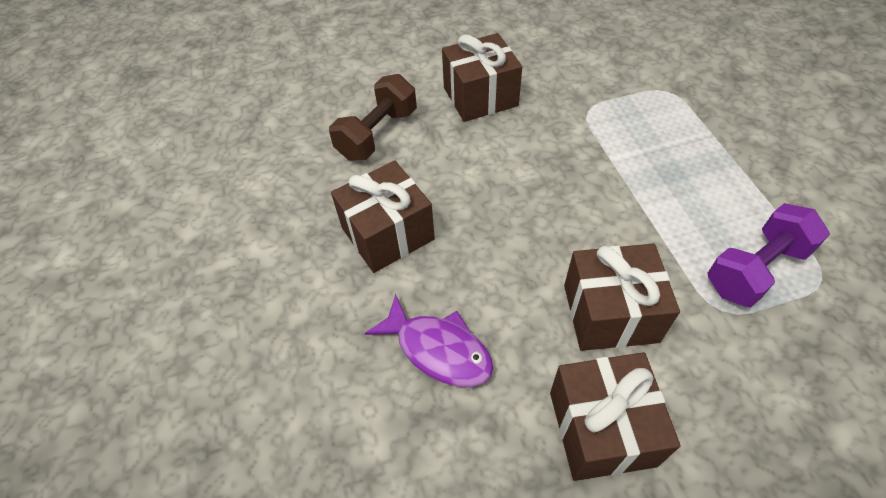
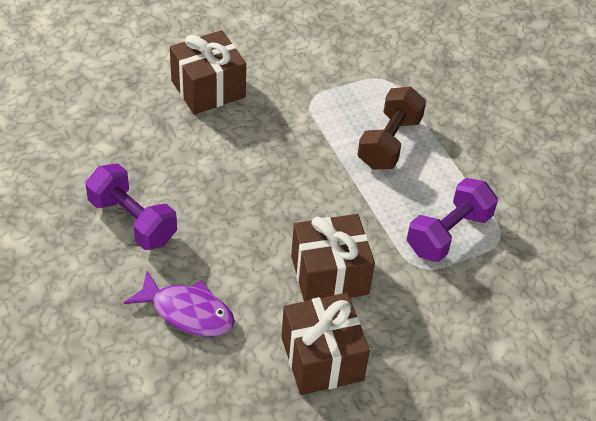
camera: 15 degrees left, 5 degrees down
(377, 134) = (111, 129): brown dumbbell -> brown dumbbell (389, 143)
(387, 233) = (132, 221): brown gift -> purple dumbbell

